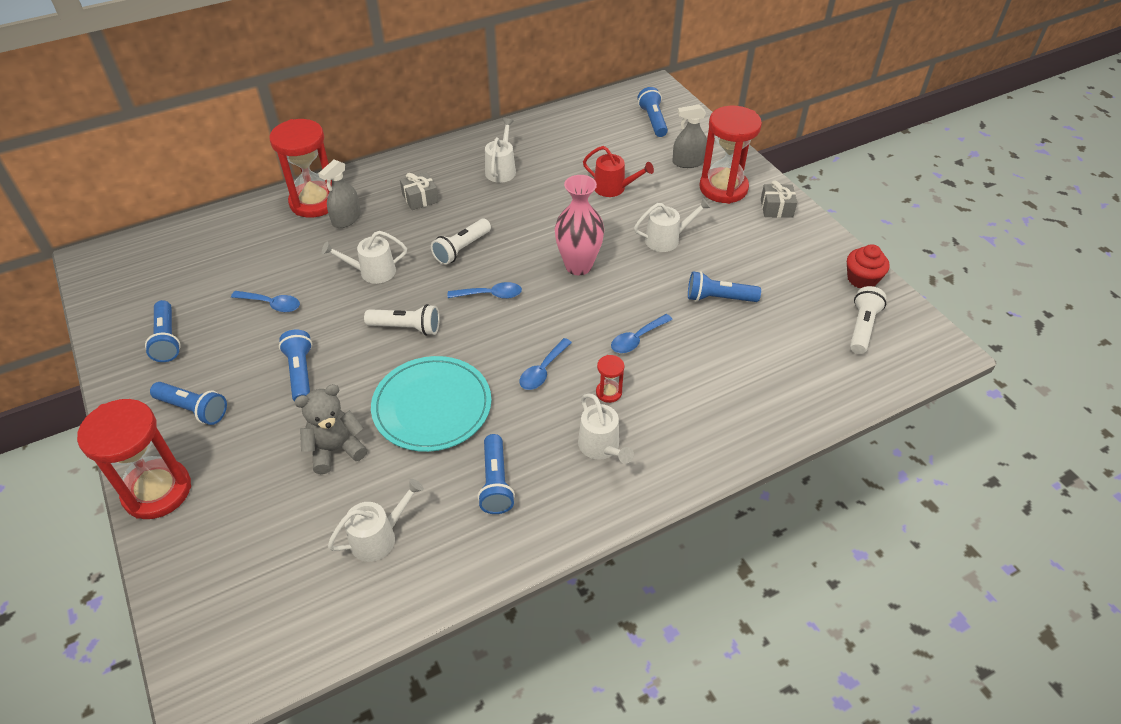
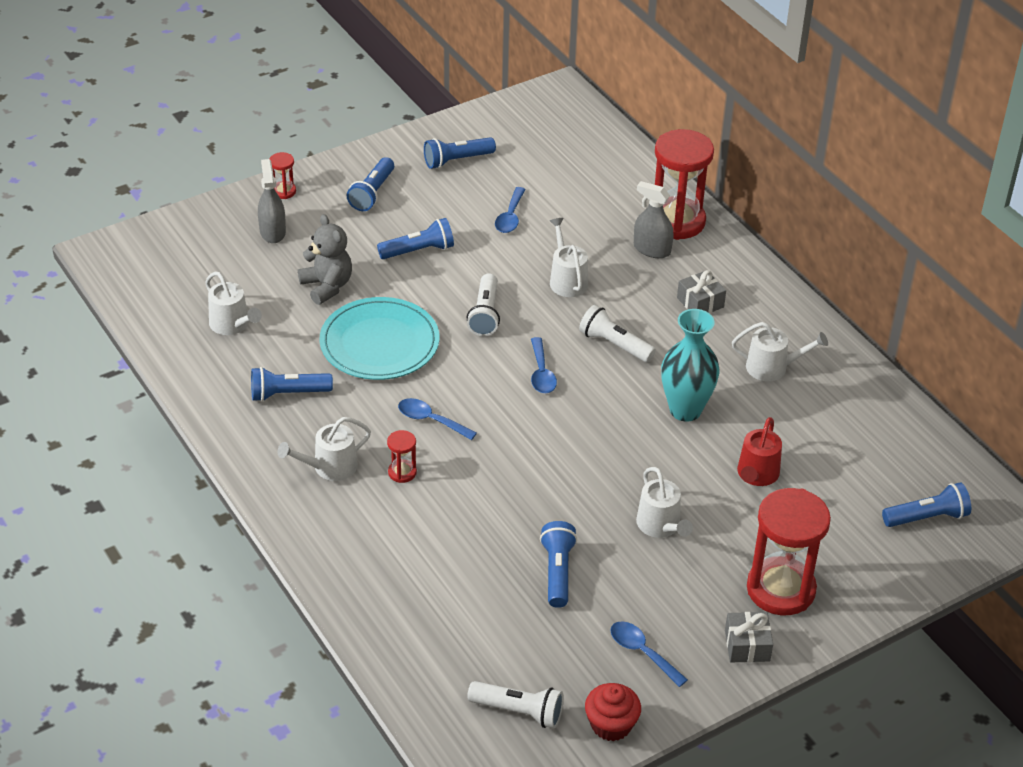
camera: 85 degrees right, 5 degrees down
(157, 491) = (283, 191): red hourglass -> red hourglass, size x0.43
(543, 217) = (685, 410): none -> turquoise vase
(578, 266) = (599, 444): pink vase -> none
(637, 339) = (482, 496): blue spoon -> blue spoon (642, 652)
(688, 162) = (833, 553): grey spray bottle -> grey spray bottle (272, 232)

